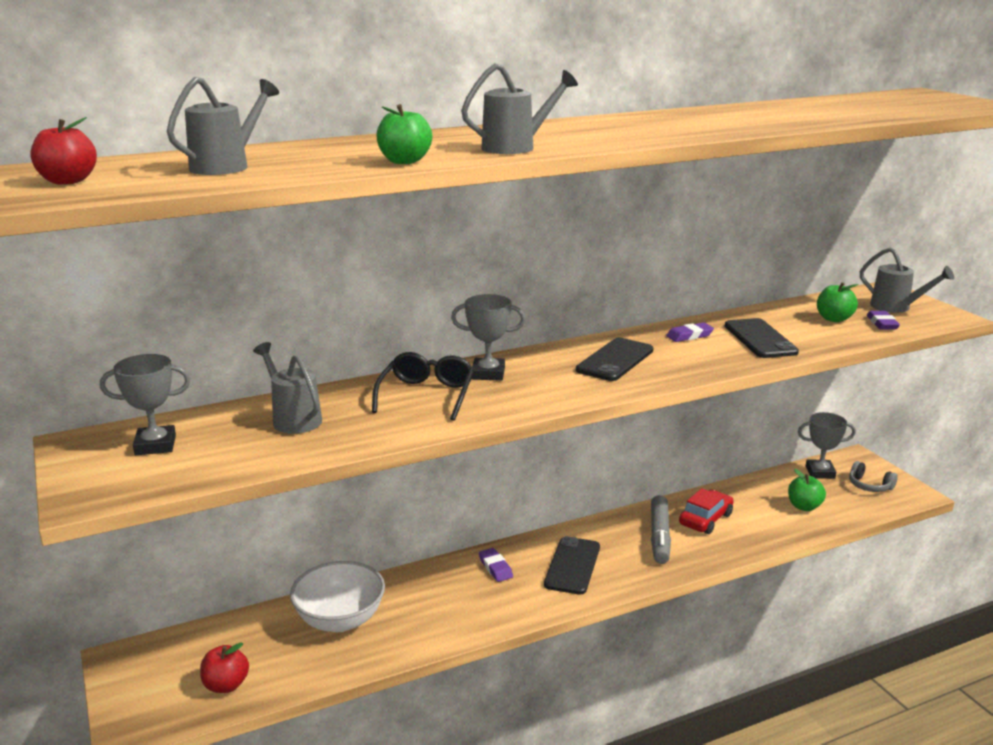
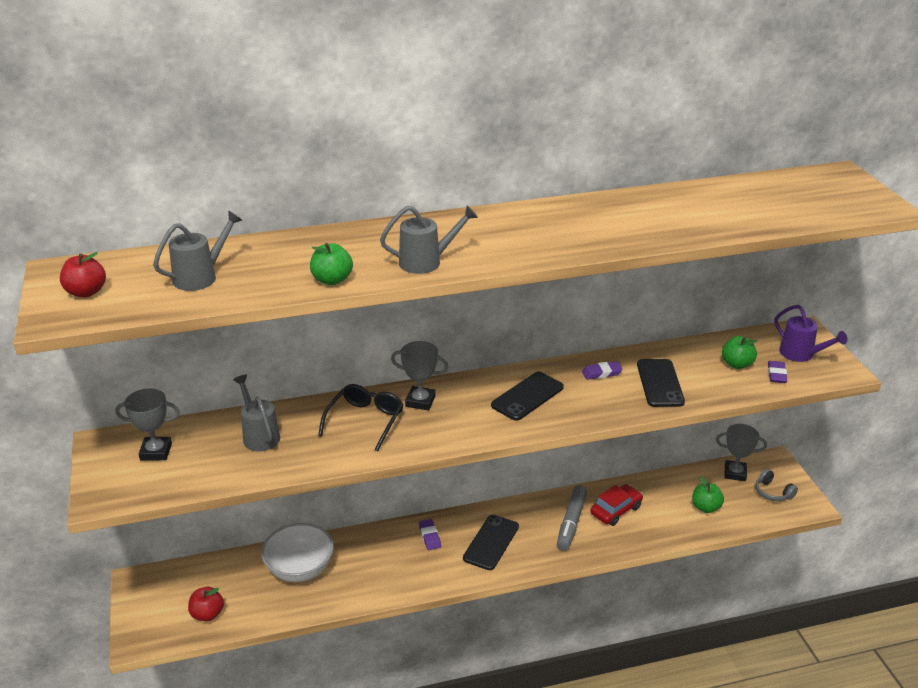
camera: 10 degrees right, 10 degrees up
(896, 307) = (801, 355): grey watering can -> purple watering can

